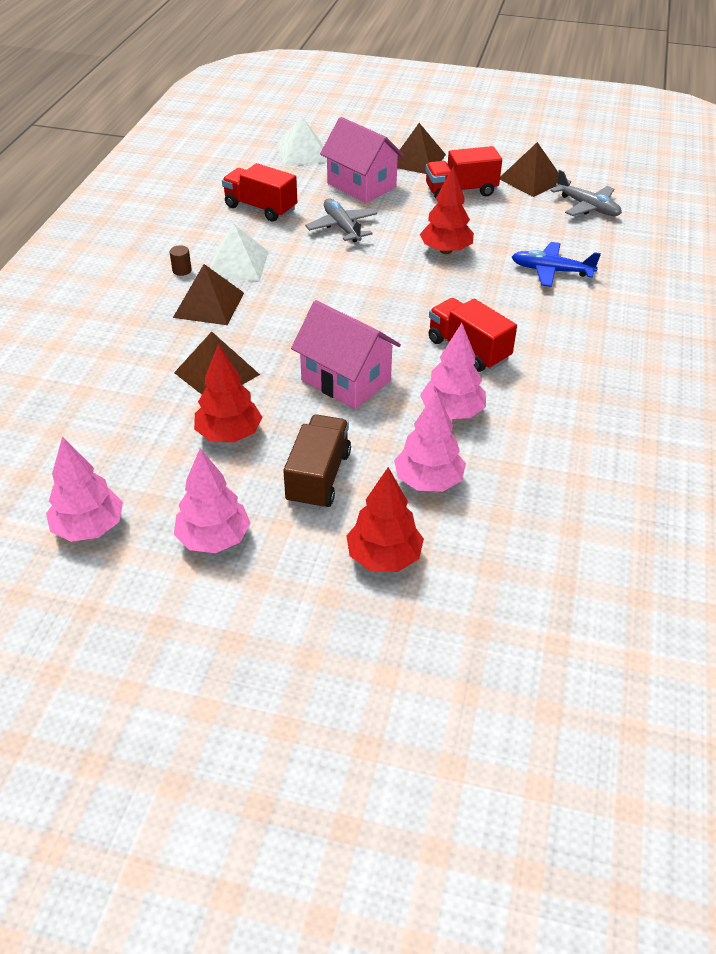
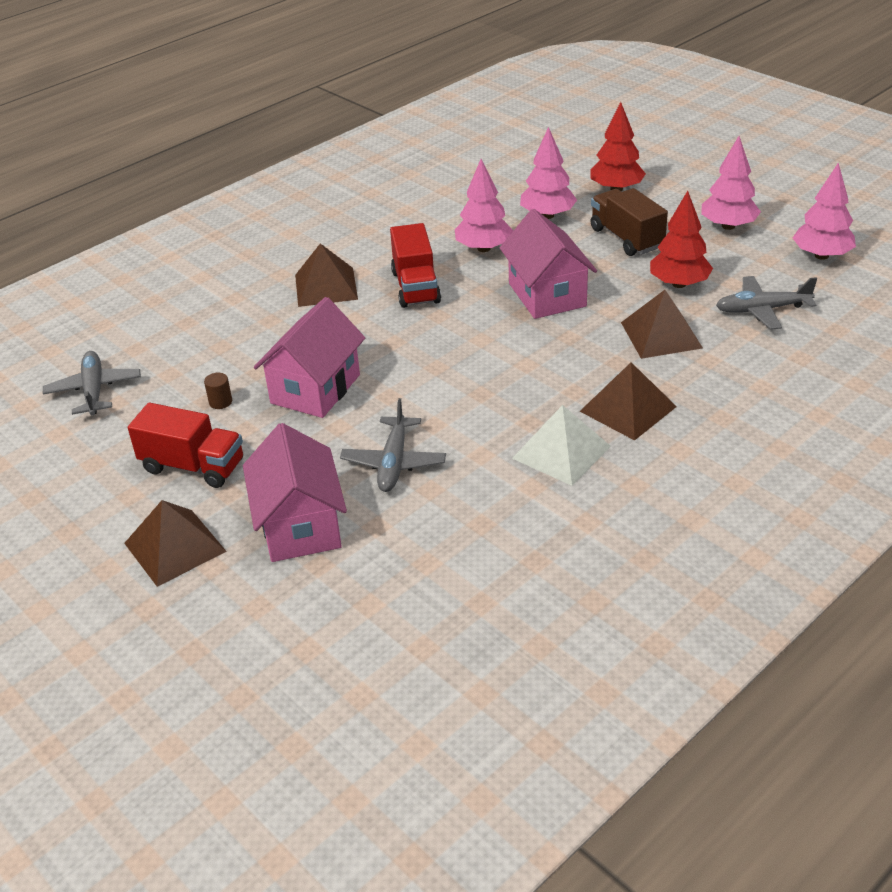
camera: 145 degrees left, 5 degrees down
(134, 430) = (762, 310): none -> grey plane
(182, 270) = (634, 465): brown cylinder -> brown cylinder (220, 402)
(260, 208) = (469, 534): red truck -> none
(302, 153) = (314, 634): white pyramid -> none
(318, 477) = (626, 238): brown truck -> brown truck turned 105 degrees clockwise
(445, 250) = (315, 389): red tree -> pink house
(531, 180) = (90, 452): brown pyramid -> brown pyramid (326, 287)
(551, 271) = (245, 331): blue plane -> none

